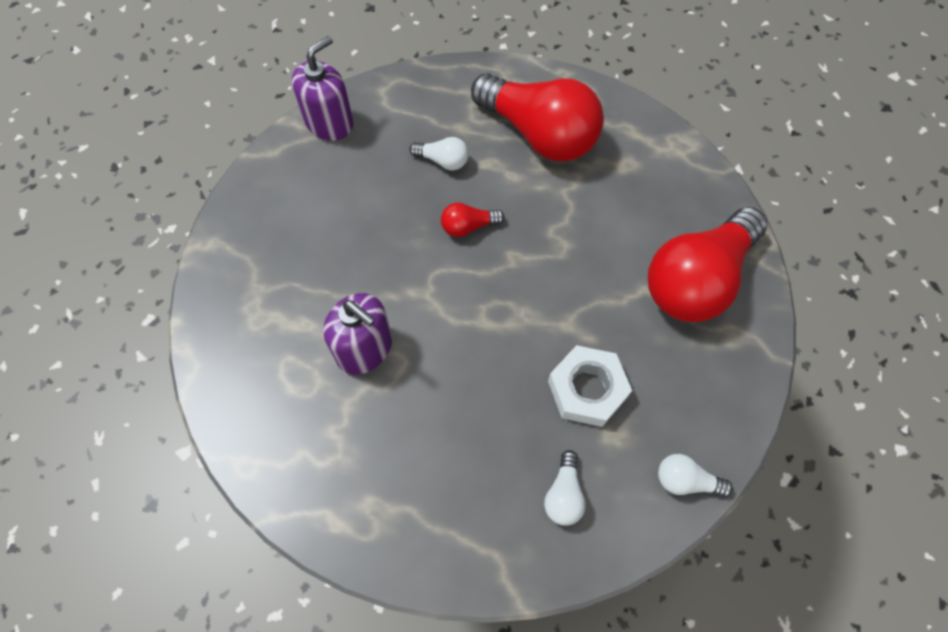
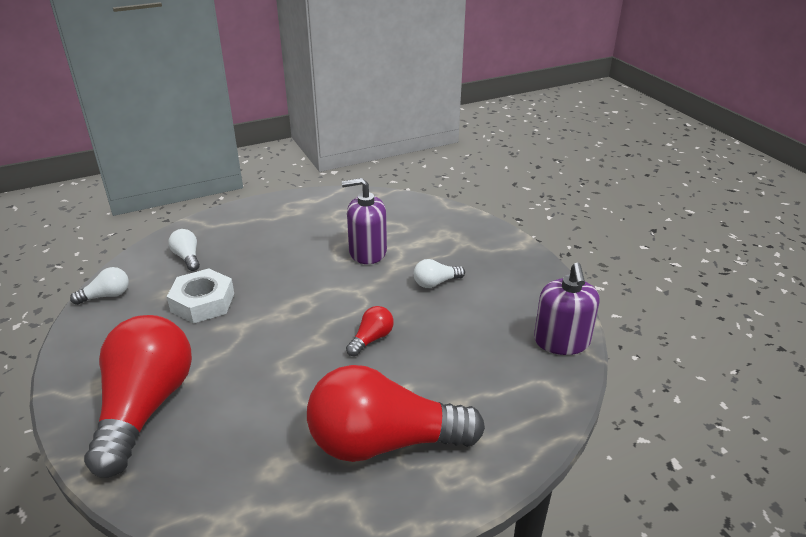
camera: 140 degrees right, 30 degrees down
(443, 161) = (442, 369): white light bulb -> white light bulb (436, 283)

